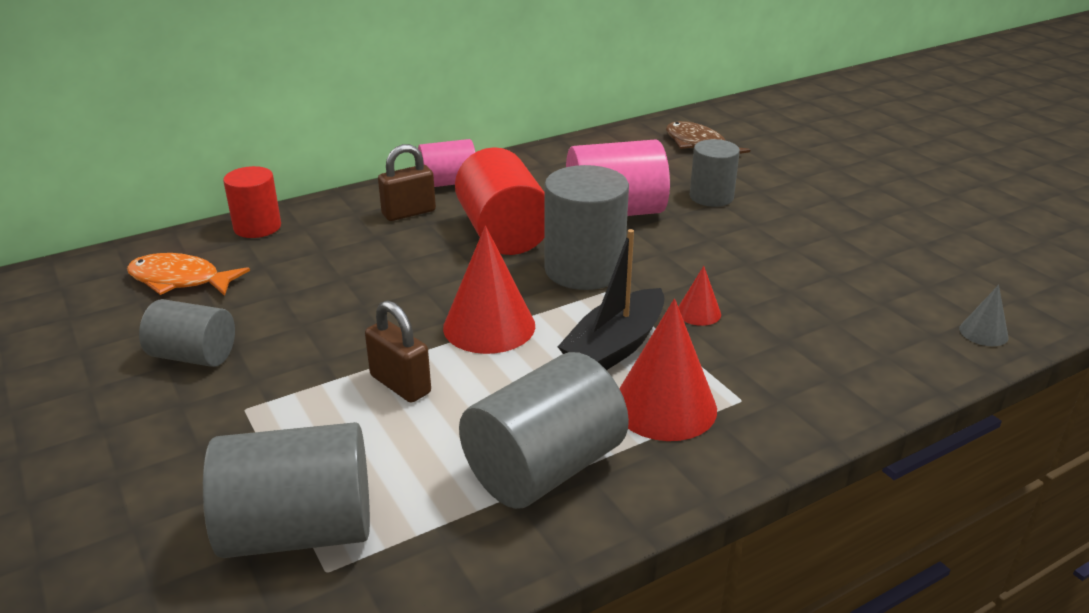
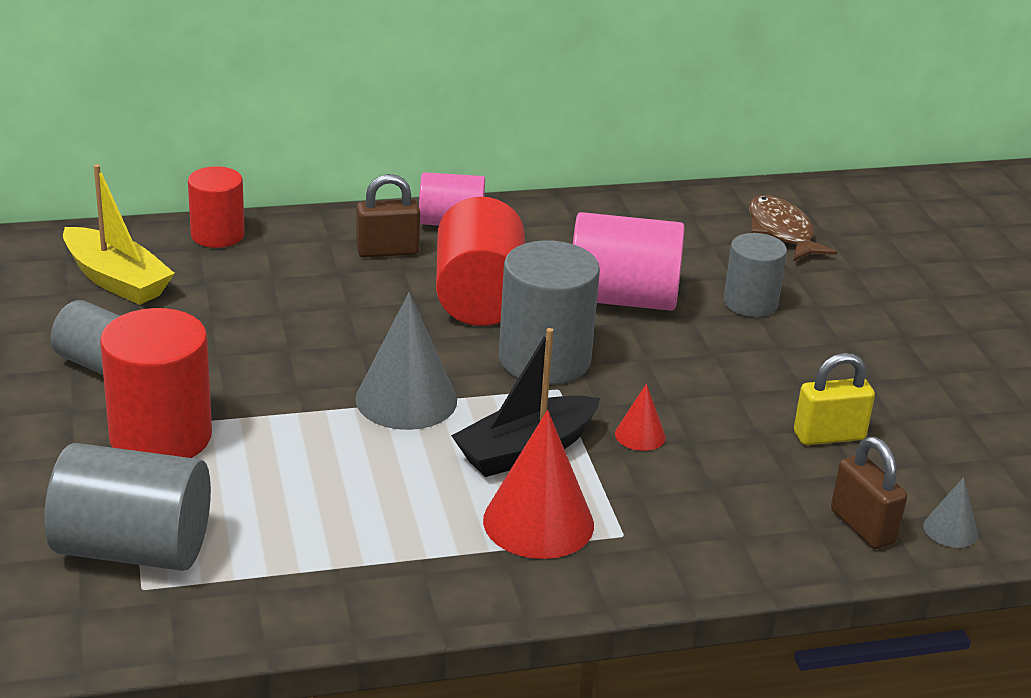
camera: 15 degrees right, 0 degrees up
(180, 280) = (116, 280): orange fish -> yellow boat
(280, 410) = (161, 436): none -> red cylinder
(400, 384) = (286, 439): brown padlock -> brown padlock (863, 526)
(489, 326) = (406, 399): red cone -> grey cone
(544, 468) = (382, 551): grey cylinder -> none
(840, 281) = (829, 436): none -> yellow padlock

